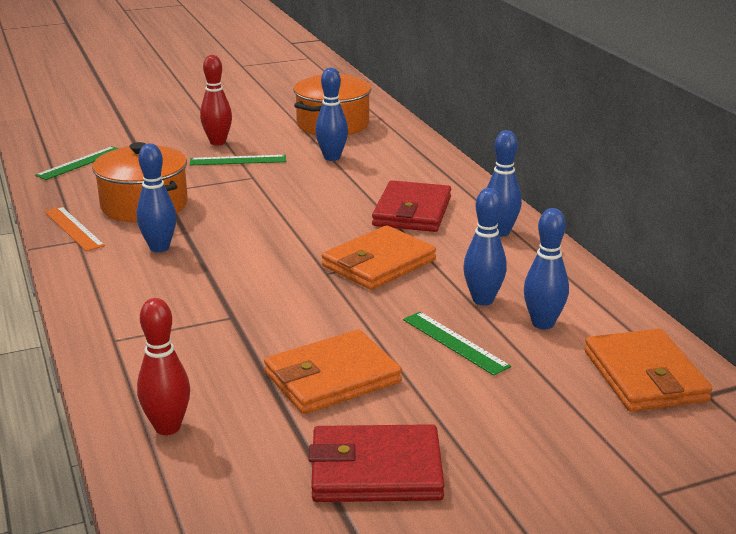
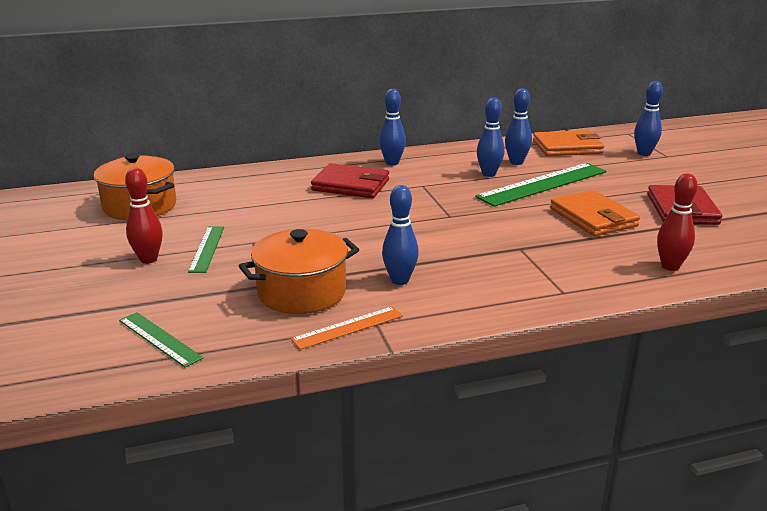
camera: 85 degrees left, 0 degrees up
(332, 158) = (225, 208): blue bowling pin -> blue bowling pin (644, 153)
(378, 263) = (436, 199): orange wallet -> none
(455, 342) = (543, 184): green ruler -> green ruler, size x1.87

